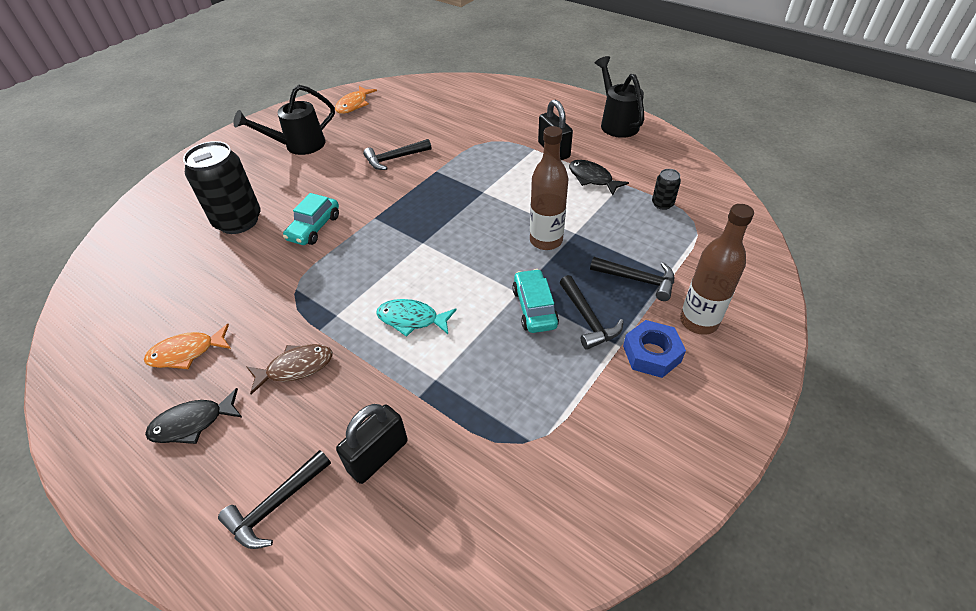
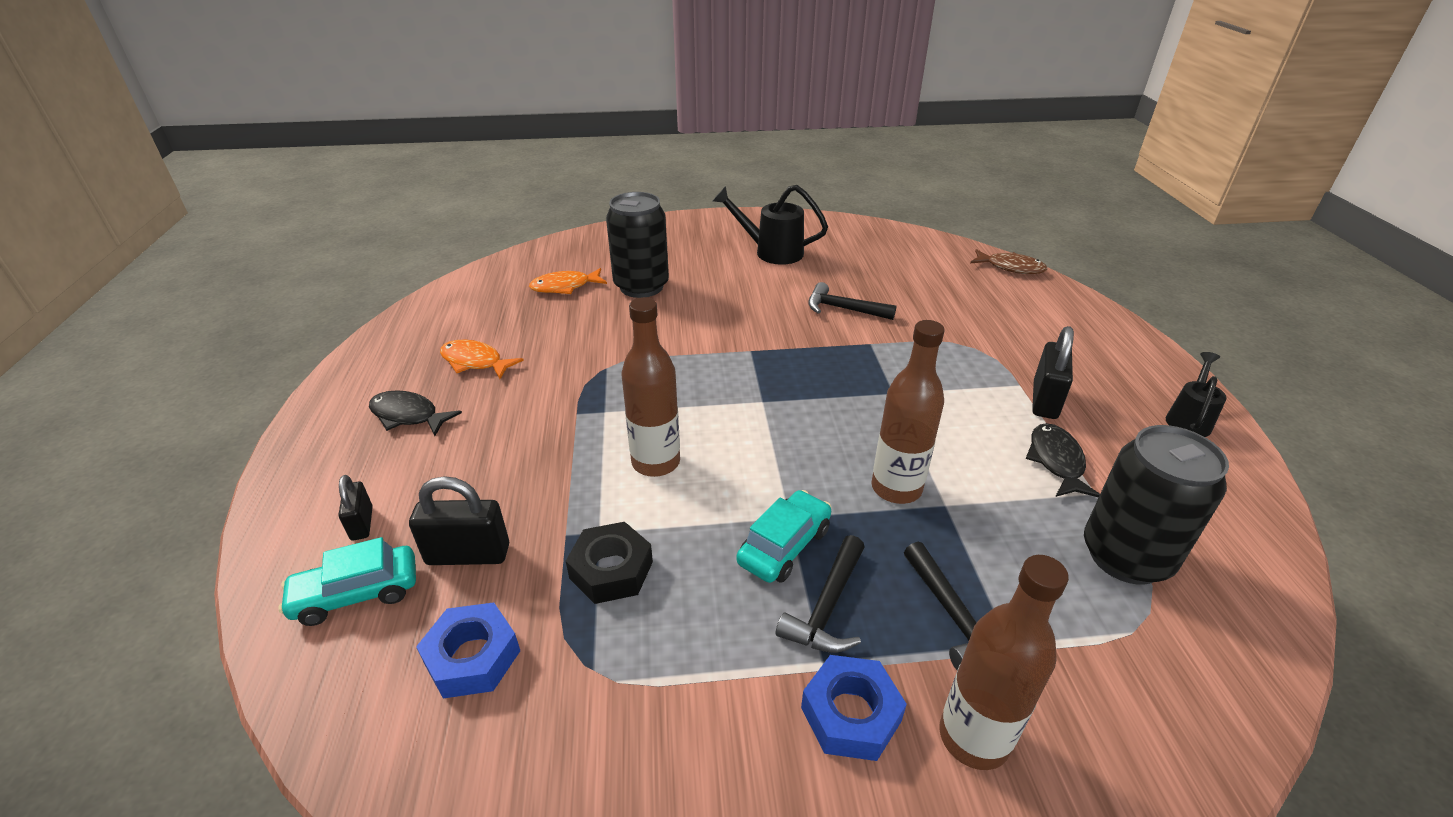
camera: 45 degrees right, 10 degrees down
(276, 506) = (362, 523): black hammer -> black padlock
(296, 368) = (519, 430): brown fish -> brown fish (1011, 267)
(314, 228) = (689, 327): turquoise car -> turquoise car (357, 594)
(354, 105) = (871, 241): orange fish -> orange fish (565, 287)
(412, 319) = (656, 462): turquoise fish -> brown bottle
(463, 496) = (472, 657): none -> blue nut
(470, 391) = (611, 570): none -> black nut
(616, 123) = (1188, 419): black watering can -> black watering can, size x0.64
(662, 204) = (1125, 556): black can -> black can, size x2.20

